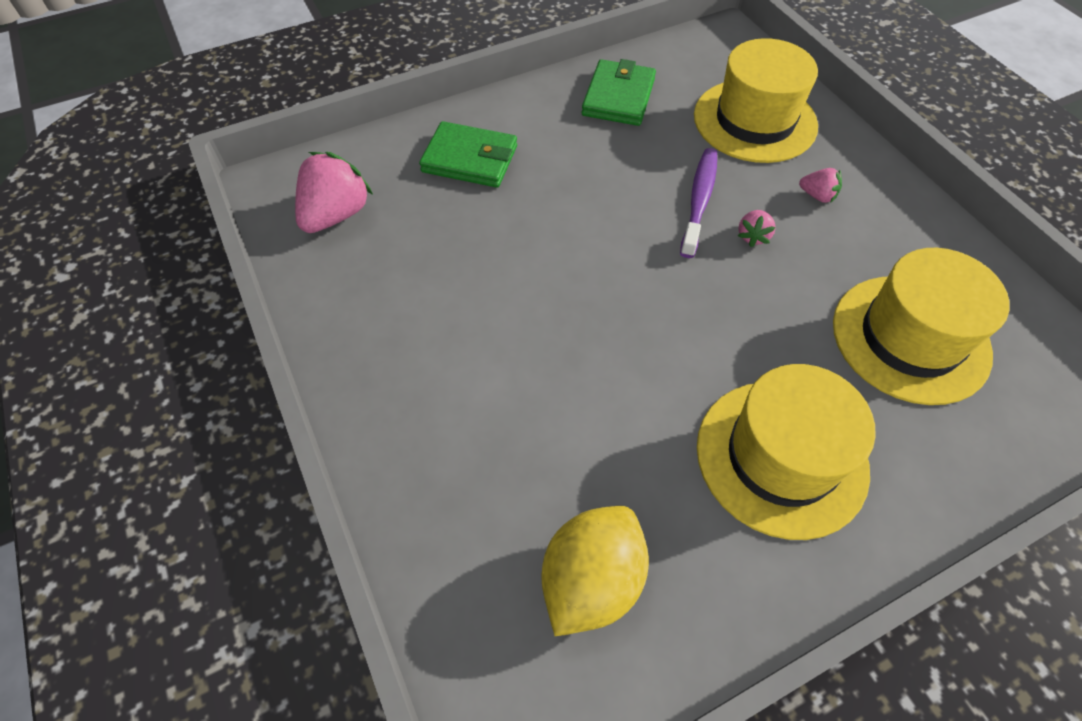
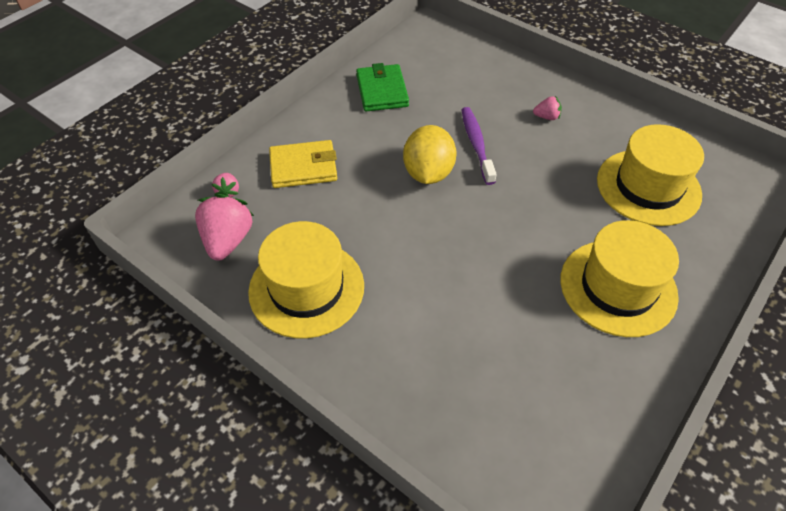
camera: 25 degrees left, 5 degrees down
(470, 159) = (303, 167): green wallet -> yellow wallet
(591, 580) = (552, 411): yellow lemon -> yellow lemon (428, 173)
(753, 236) = (523, 156): pink strawberry -> pink strawberry (228, 192)
(755, 120) = (480, 80): yellow hat -> yellow hat (306, 288)

